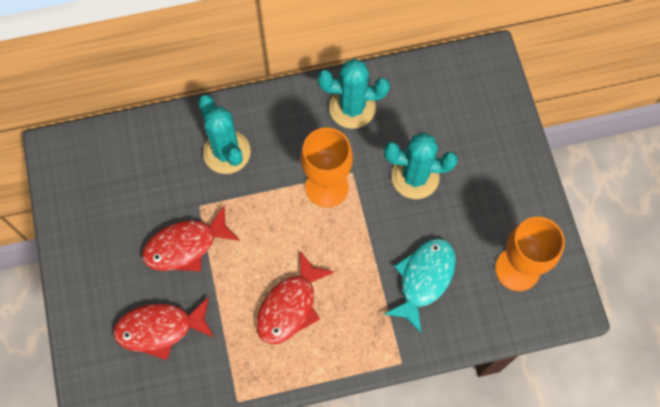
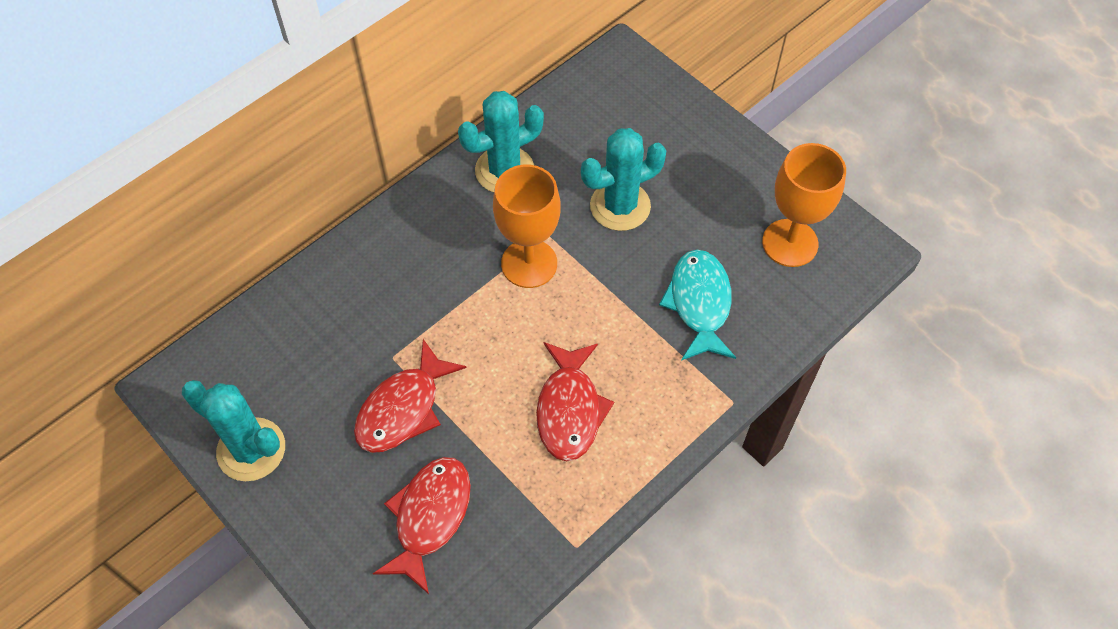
camera: 30 degrees left, 10 degrees down
(160, 329) = (430, 517): red fish -> red fish turned 150 degrees clockwise
(227, 152) = (389, 284): turquoise cactus -> turquoise cactus (251, 449)

